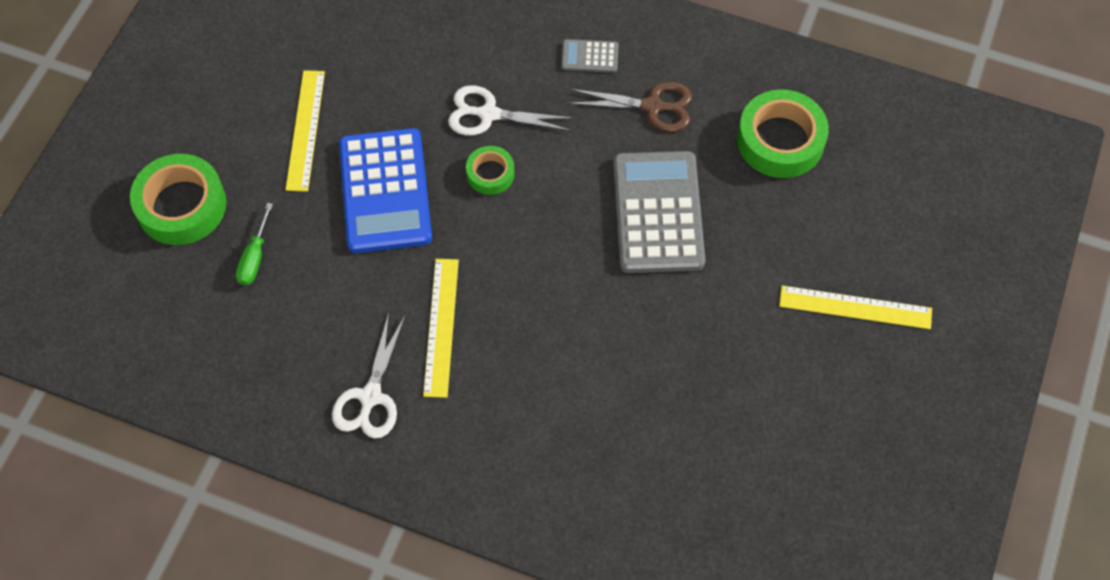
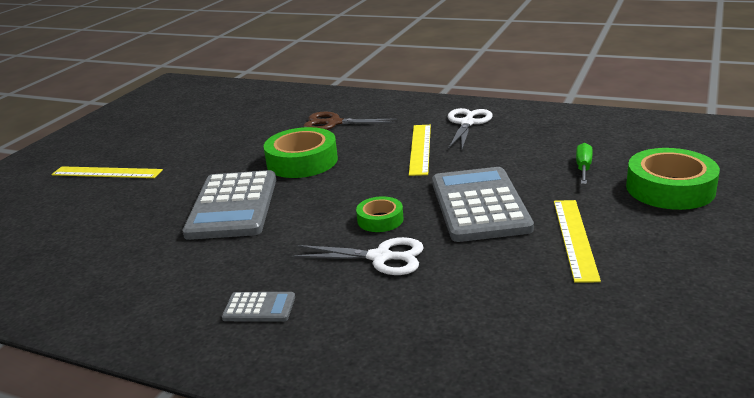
camera: 175 degrees left, 35 degrees down
(385, 191) = (479, 205): blue calculator -> grey calculator
(652, 106) = (206, 270): brown scissors -> brown scissors (334, 123)
(780, 140) = (93, 252): green tape -> green tape (302, 161)

